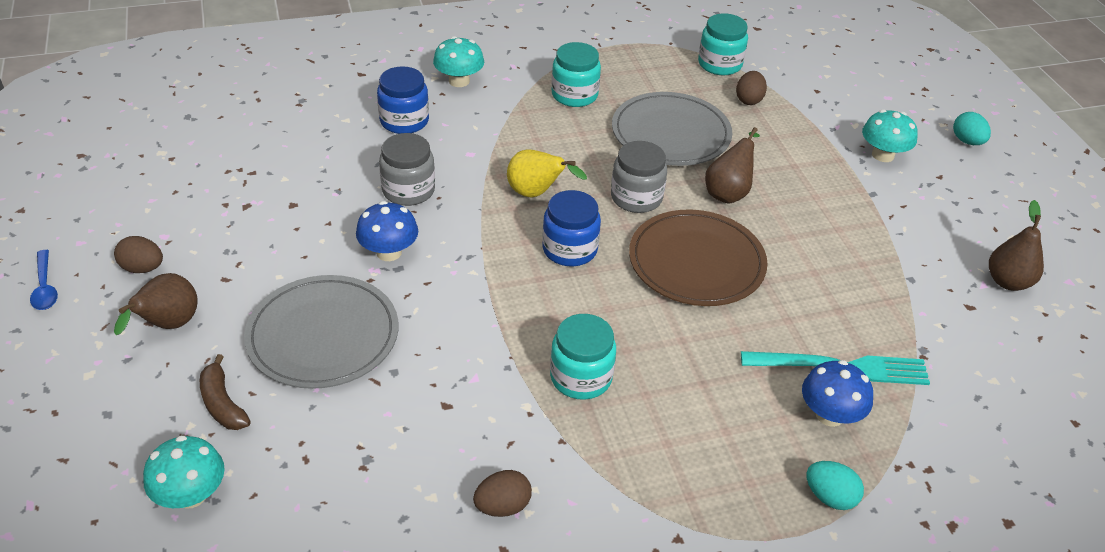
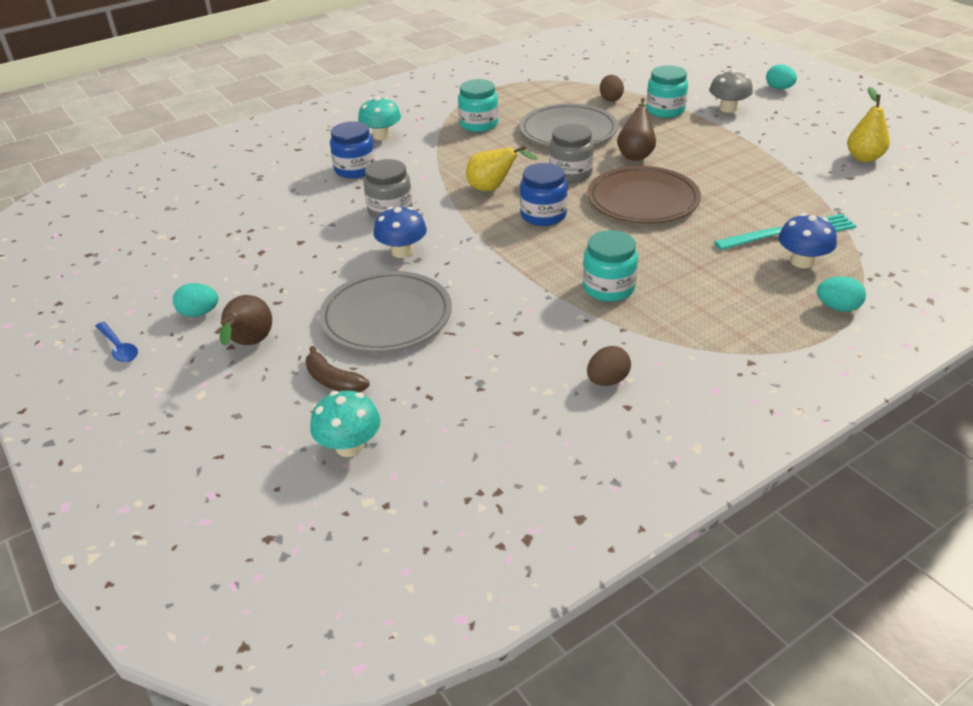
camera: 15 degrees left, 5 degrees down
(143, 268) = (199, 313): brown egg -> turquoise egg
(719, 64) = (574, 83): turquoise jar -> turquoise jar (665, 110)
(883, 155) = (728, 109): turquoise mushroom -> grey mushroom
(1007, 282) = (864, 158): brown pear -> yellow pear

